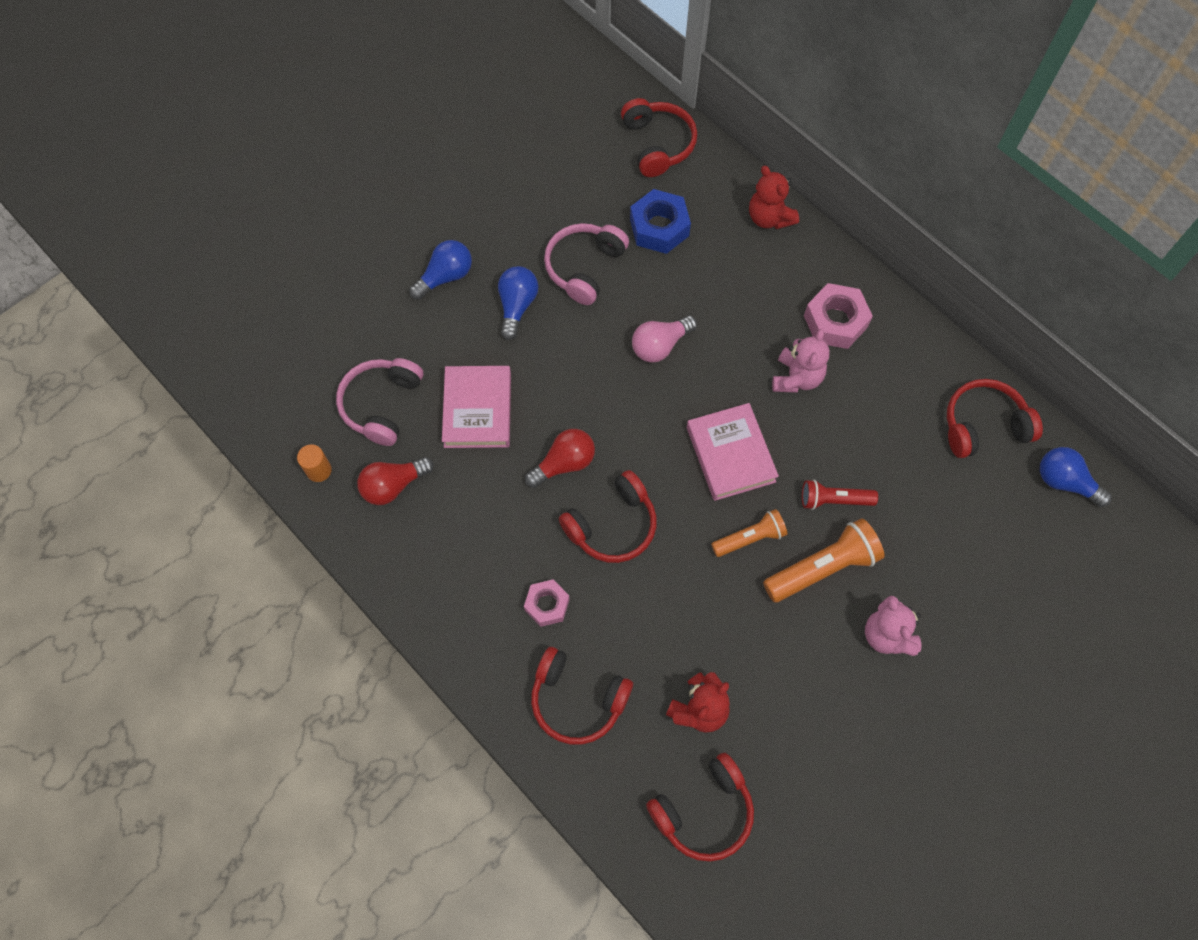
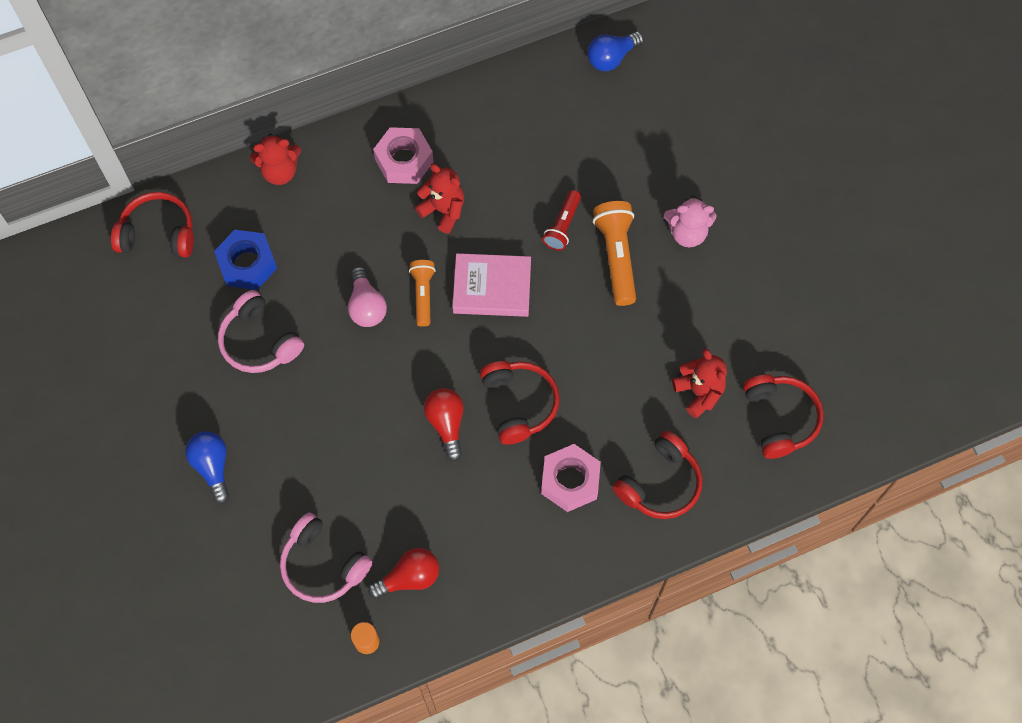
camera: 70 degrees left, 0 degrees up
(393, 485) = (409, 578): red light bulb -> red light bulb turned 105 degrees counterclockwise
(478, 410) = (364, 481): pink book -> none
(517, 306) = (273, 413): blue light bulb -> none
(547, 605) = (570, 481): pink nut -> pink nut, size x1.55
(749, 538) = (571, 301): orange flashlight -> orange flashlight (423, 295)
(796, 378) = (443, 210): pink teddy bear -> red teddy bear
(983, 425) = (542, 92): red headphones -> none

